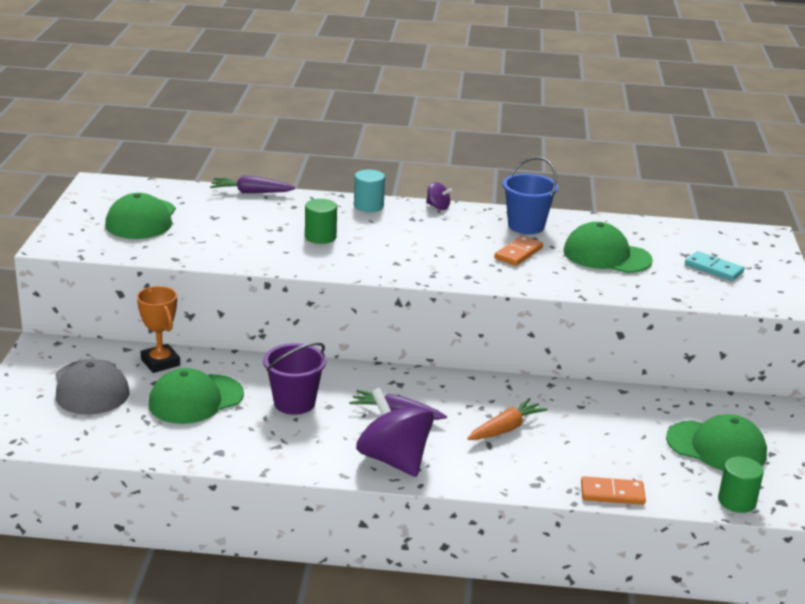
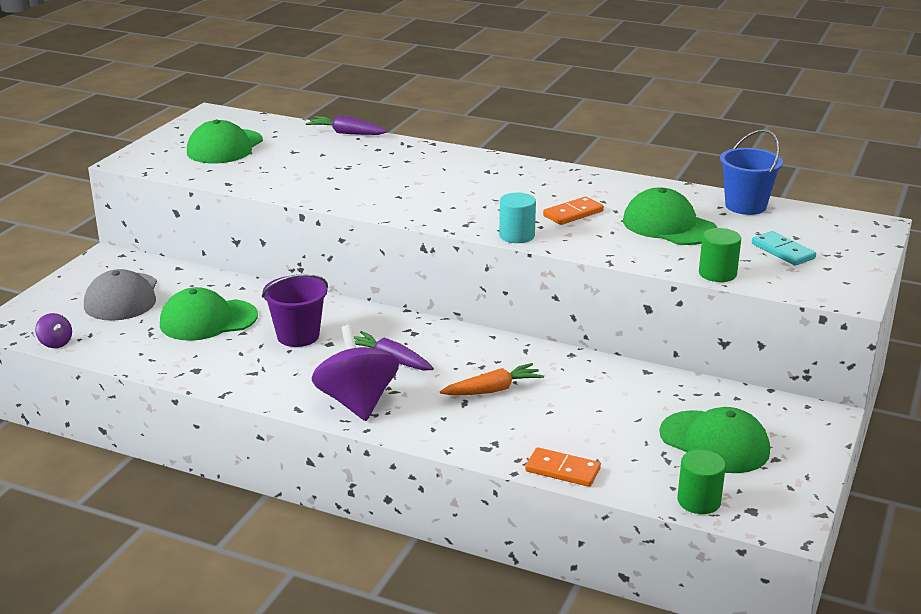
camera: 20 degrees right, 0 degrees up
(160, 362) = (200, 283): orange trophy -> none
(320, 237) = (381, 178): green cylinder -> green cylinder (717, 274)
(368, 206) = (452, 155): turquoise cylinder -> turquoise cylinder (517, 236)
(438, 207) = (522, 162): purple spinning top -> purple spinning top (55, 343)
(526, 226) = (602, 189): blue bucket -> blue bucket (745, 206)

